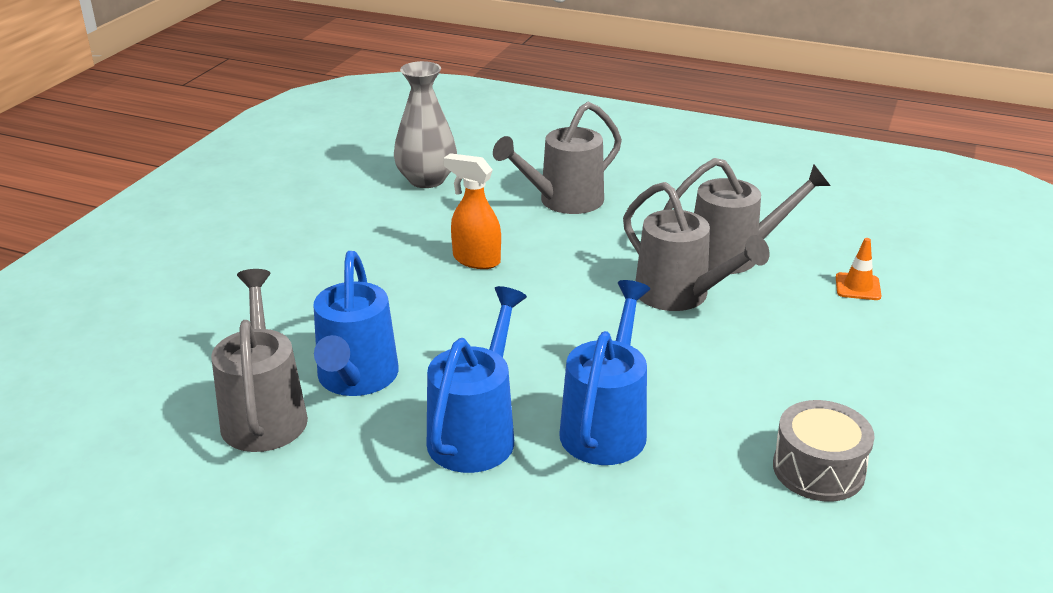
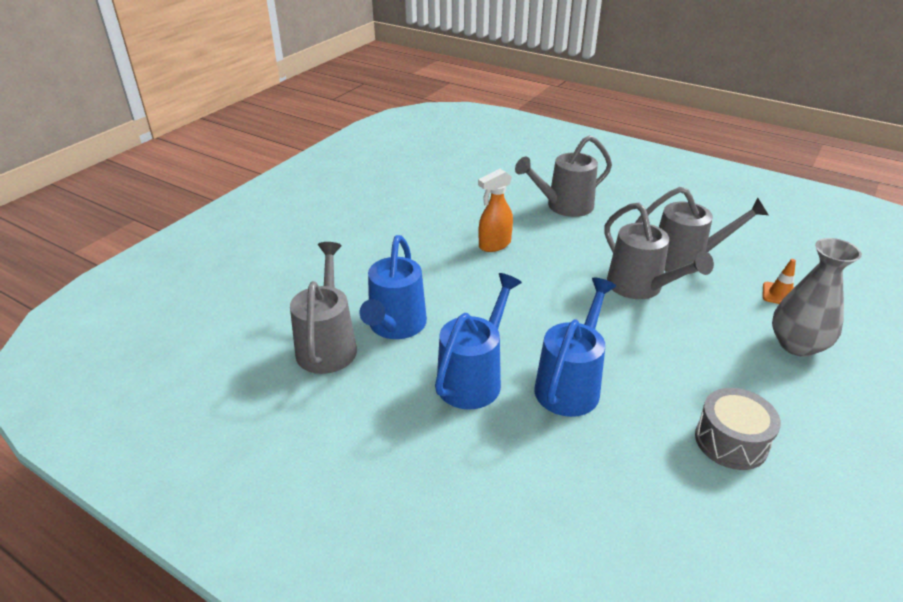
camera: 10 degrees right, 5 degrees up
(426, 180) = (469, 182): grey vase -> grey vase (797, 345)
(476, 260) = (494, 245): orange spray bottle -> orange spray bottle turned 75 degrees counterclockwise

